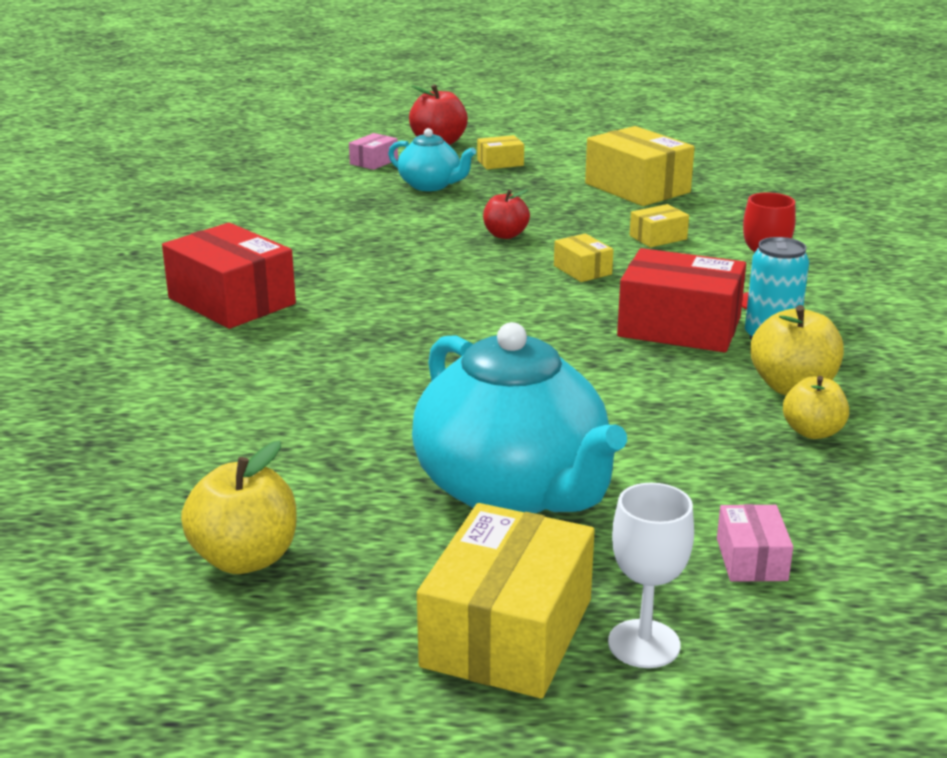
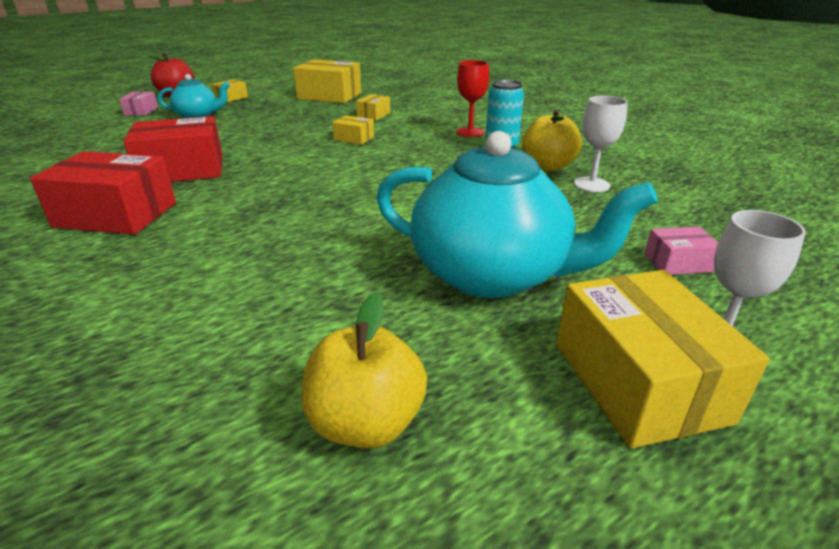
camera: 35 degrees left, 5 degrees up
(505, 235) = (282, 131): red apple -> none
(679, 327) = (448, 153): red box -> red box (182, 170)
(751, 559) = (677, 263): pink box -> pink box turned 60 degrees counterclockwise
(812, 432) = (591, 185): yellow apple -> white goblet

